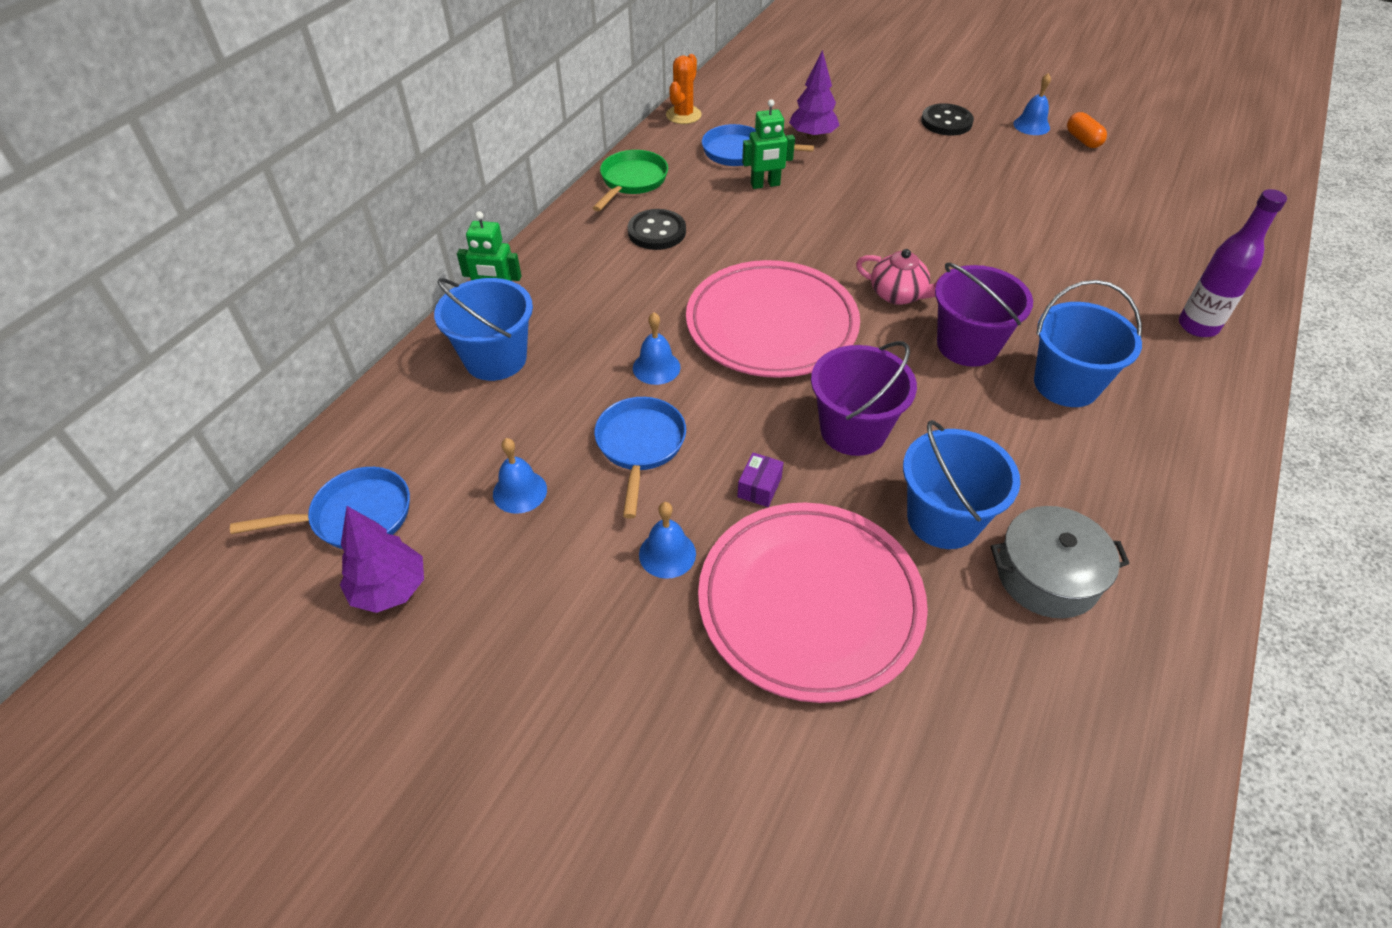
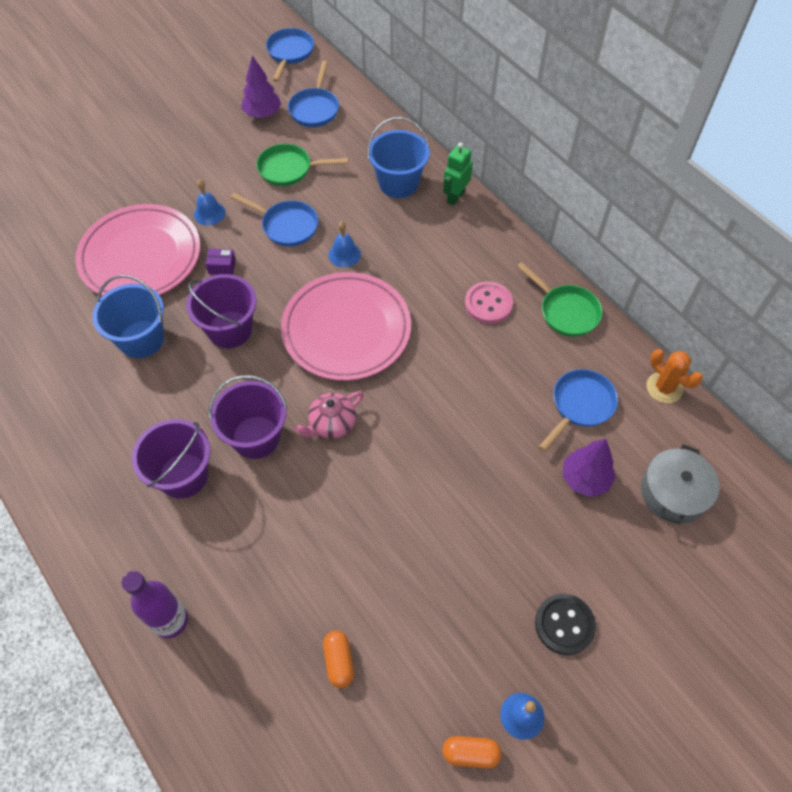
camera: 115 degrees right, 10 degrees up
(187, 625) = (290, 53): none -> blue pan
(520, 491) = (289, 169): blue bell -> green pan
(657, 232) = (488, 304): black button -> pink button
(759, 487) = (222, 266): purple box -> purple box turned 45 degrees counterclockwise
(765, 185) = (519, 402): green robot -> none
(1047, 575) = (75, 366): grey pot -> grey pot (673, 493)
(1066, 384) = (183, 475): blue bucket -> purple bucket
(1102, 216) = (339, 661): none -> orange capsule

